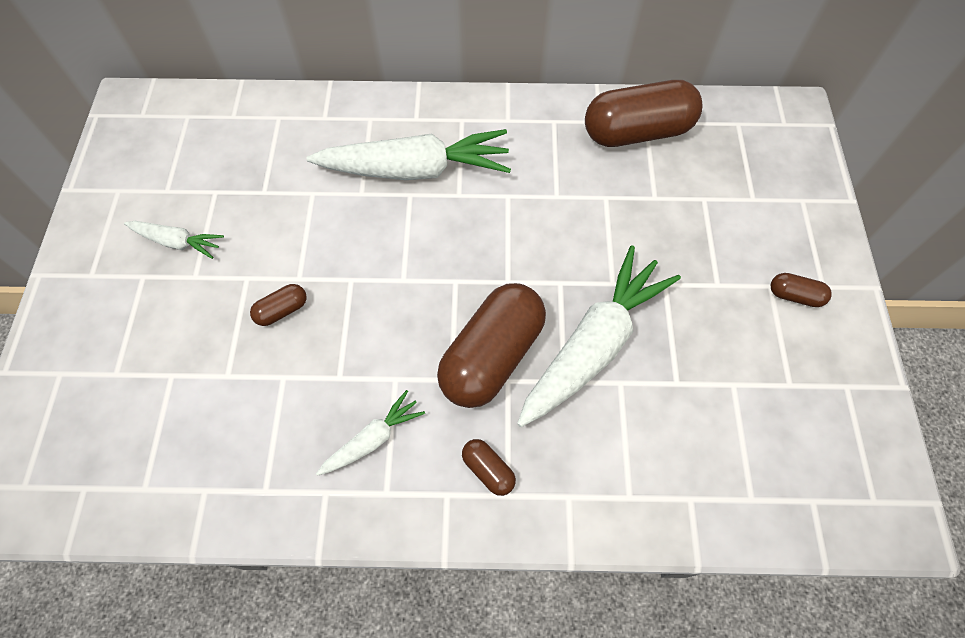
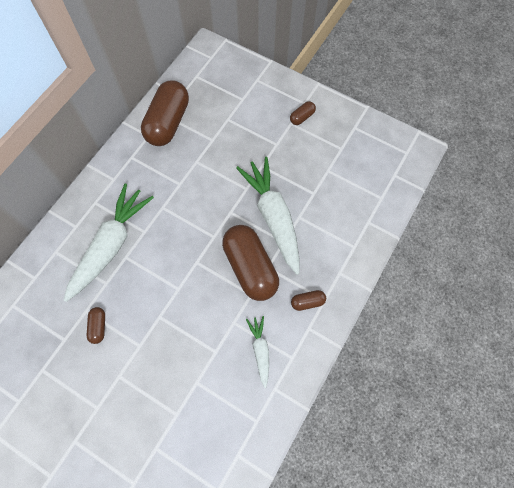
camera: 60 degrees left, 5 degrees up
(177, 242) = (64, 409): white carrot -> none
(282, 310) = (154, 364): brown capsule -> brown capsule (98, 326)

